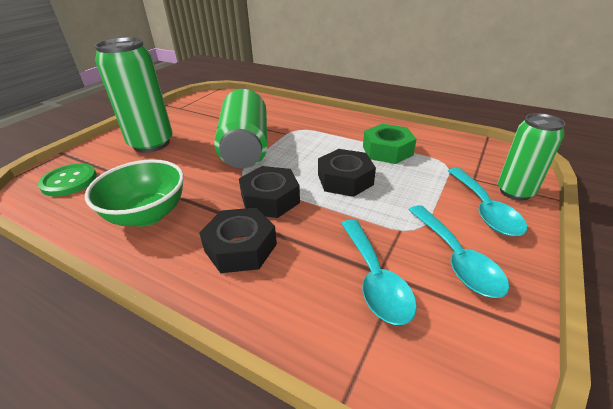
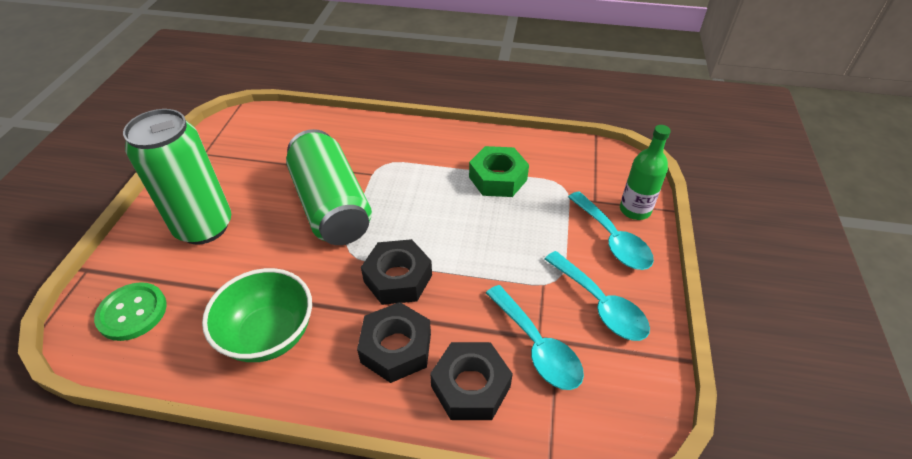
camera: 20 degrees left, 10 degrees up
(345, 180) = (467, 232): black nut -> black nut (470, 386)
(515, 192) = (635, 210): green can -> green bottle

